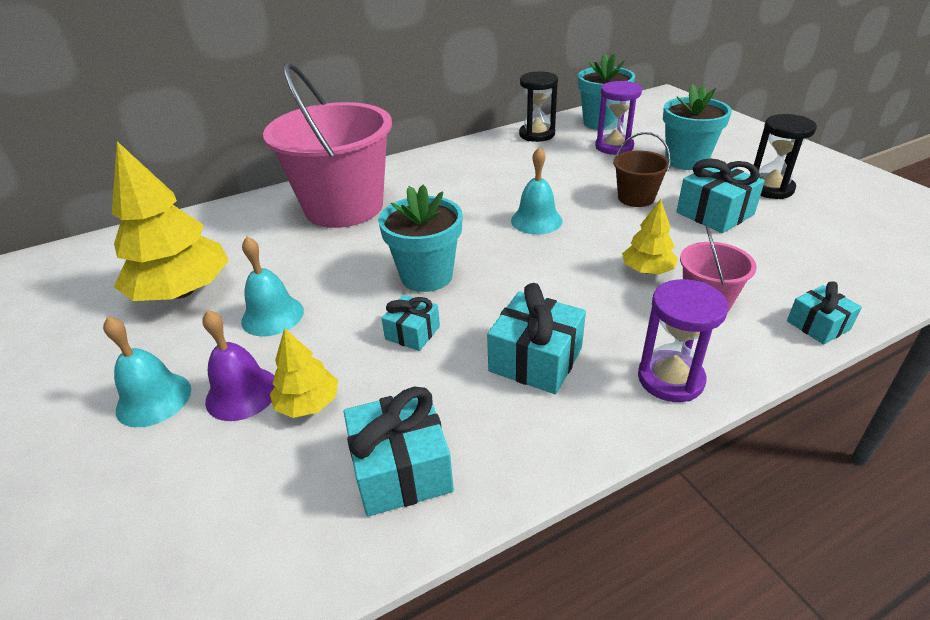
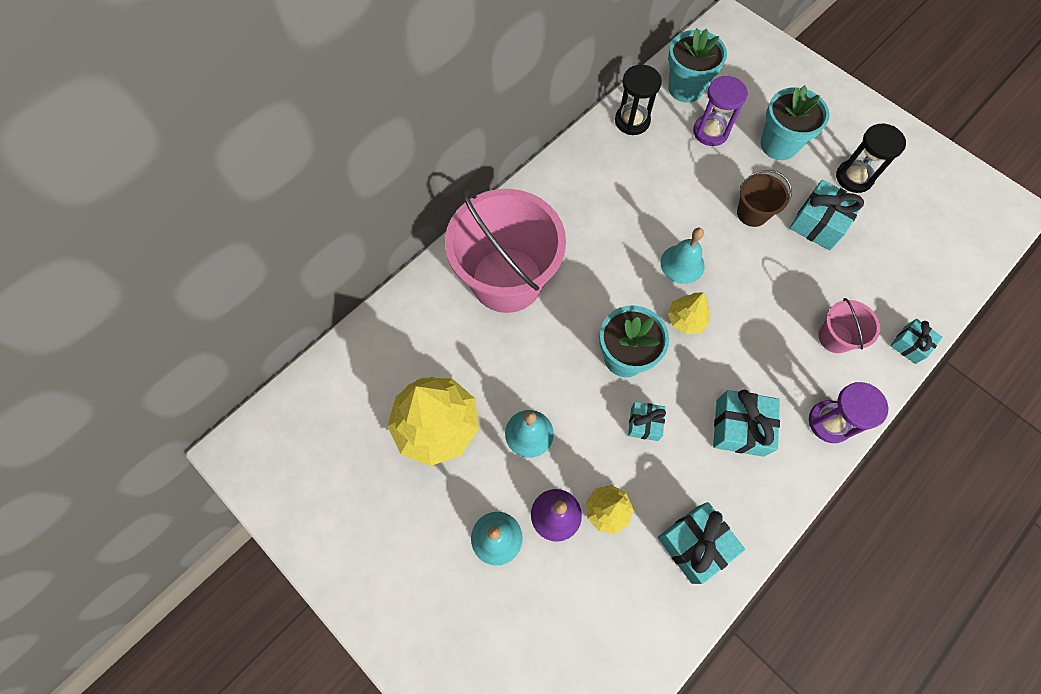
camera: 20 degrees left, 30 degrees up
(647, 270) = (786, 311): yellow tree -> yellow tree (686, 319)

